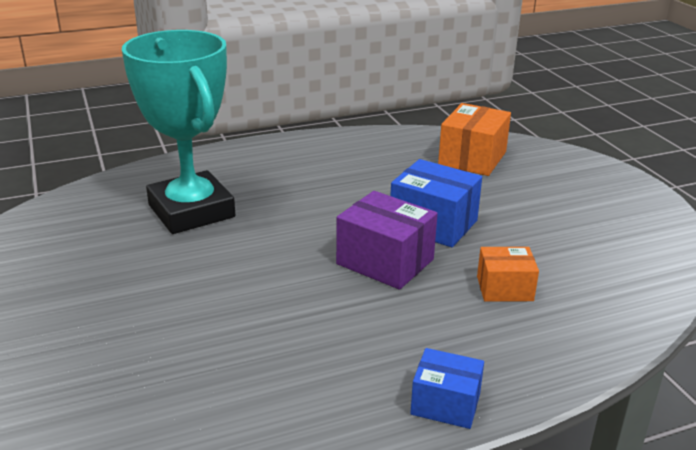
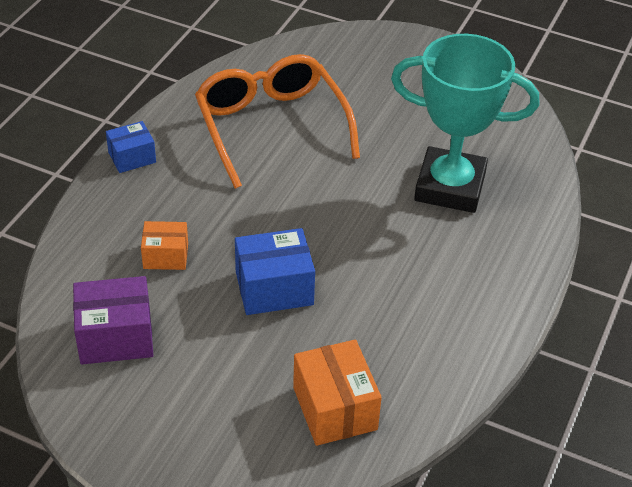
camera: 135 degrees right, 15 degrees up
(246, 343) = (271, 127): none -> orange glasses
(385, 262) = (266, 228): purple box -> purple box (115, 337)
(504, 288) = (165, 256): orange box -> orange box turned 45 degrees clockwise

